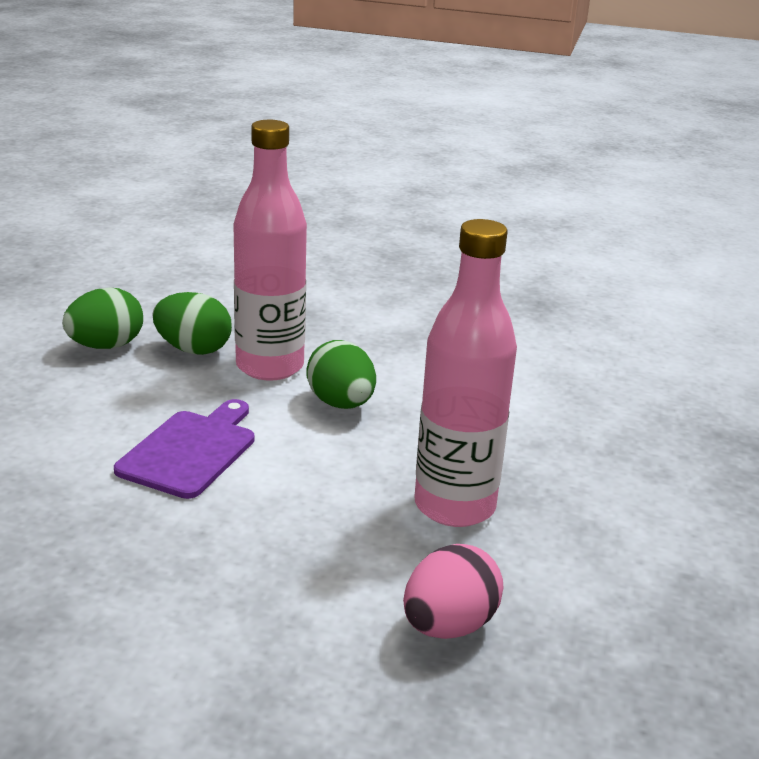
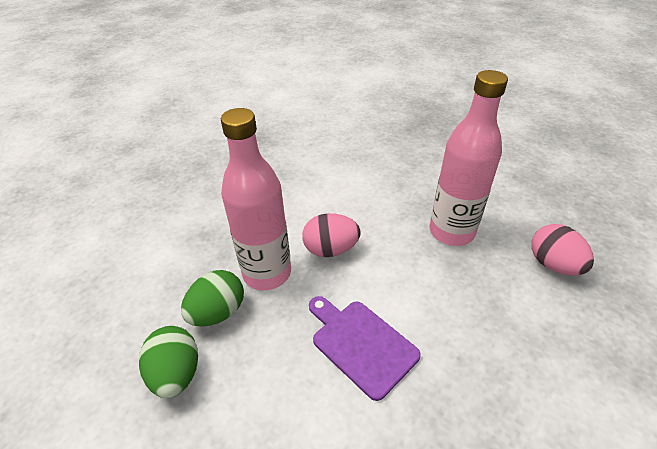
camera: 65 degrees left, 15 degrees up
(341, 404) = (330, 249): green egg -> pink egg

